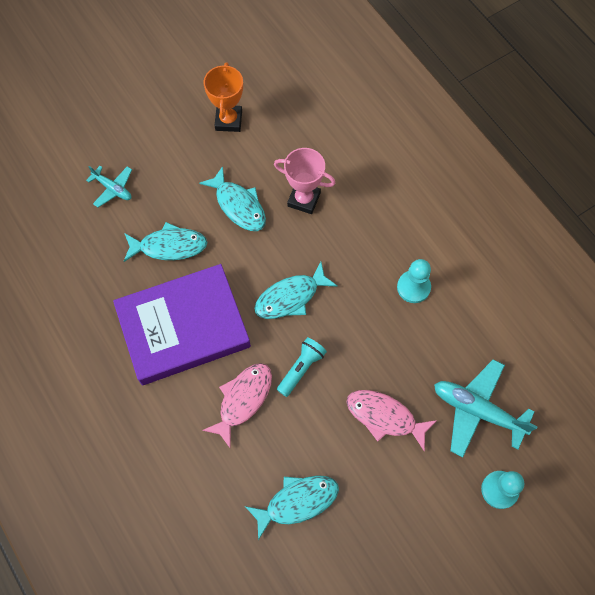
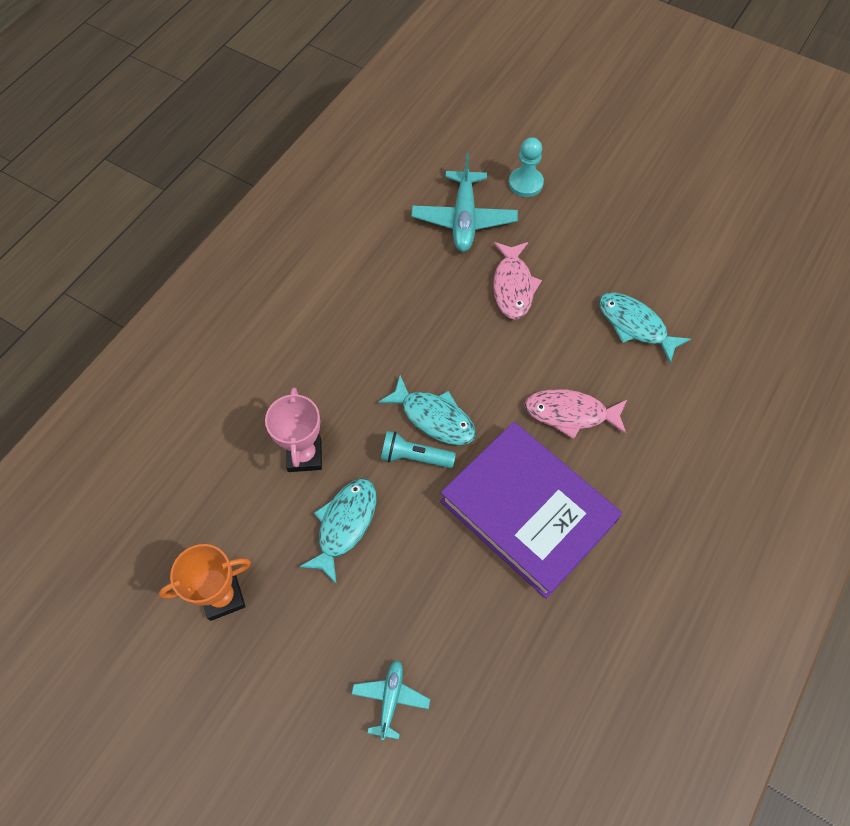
camera: 115 degrees left, 5 degrees down
(169, 246) = (437, 579): turquoise fish -> none
(301, 368) = (507, 374): turquoise flashlight -> turquoise flashlight (414, 457)
(413, 287) = (364, 309): turquoise pawn -> none

